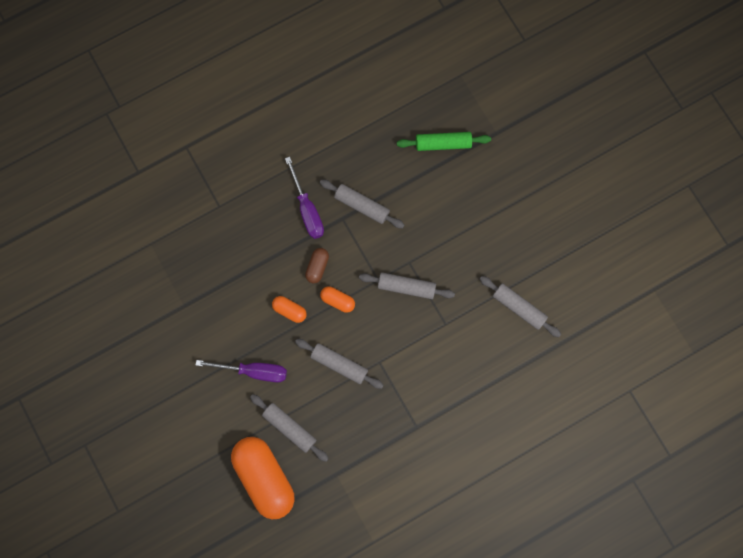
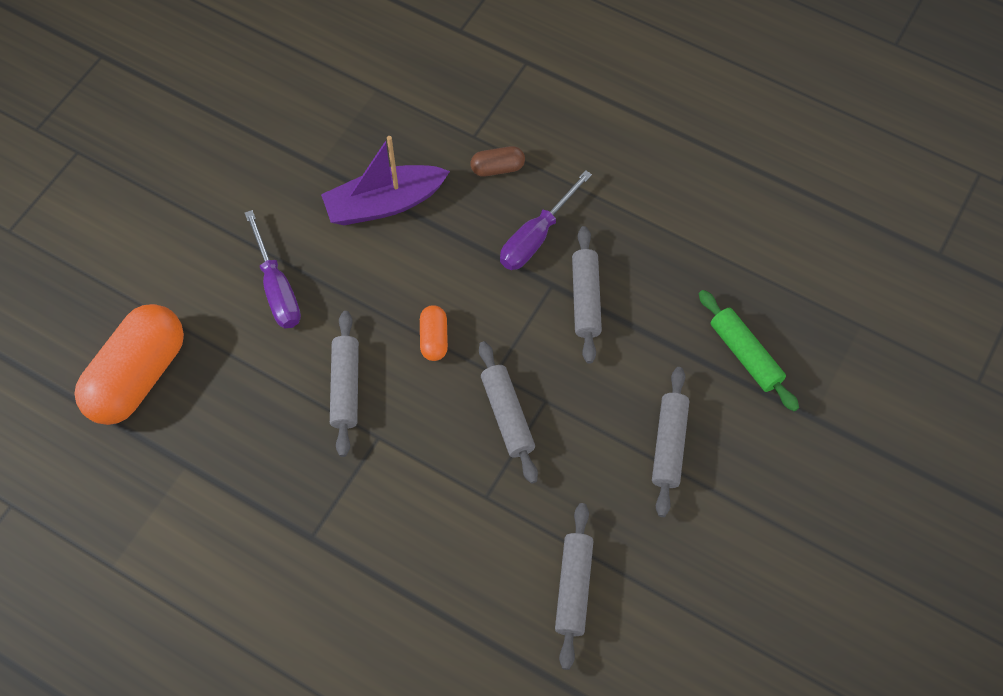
camera: 60 degrees right, 15 degrees down
(234, 281) = (384, 204): none -> purple boat
(289, 310) = (385, 287): orange capsule -> none
(289, 427) = (222, 371): grey rolling pin -> grey rolling pin (669, 445)
(317, 267) = (465, 290): brown capsule -> brown capsule (497, 168)

